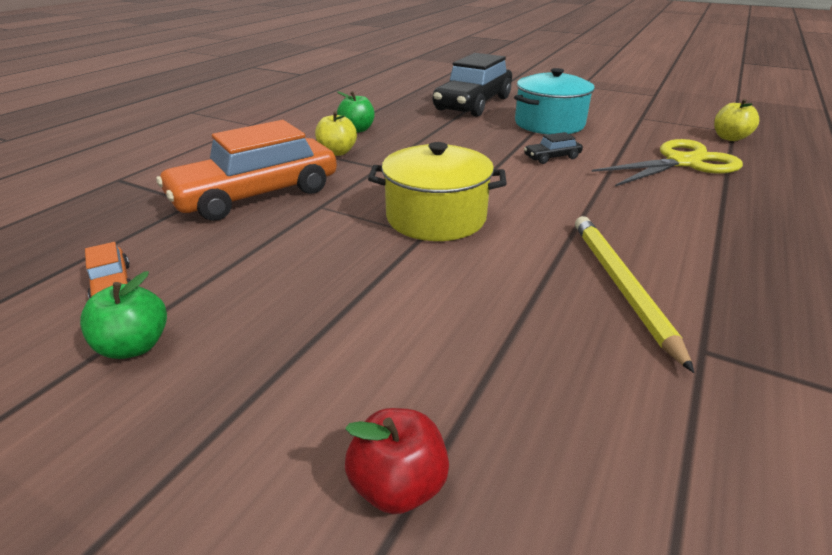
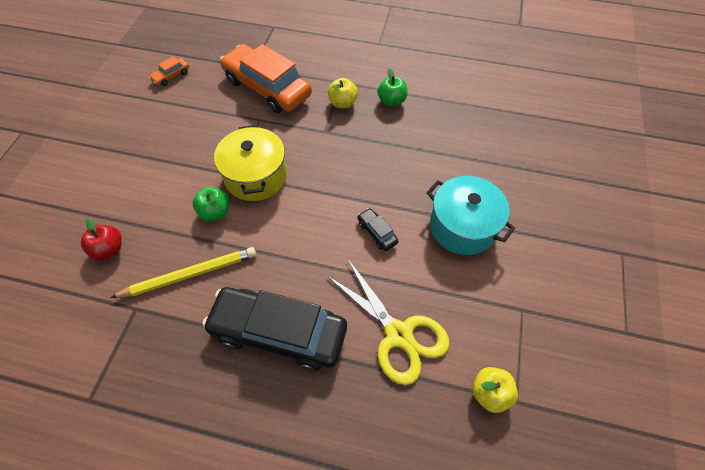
camera: 75 degrees right, 25 degrees up
(135, 346) = (130, 103): green apple -> green apple (215, 212)
(398, 485) = (61, 201): red apple -> red apple (109, 249)
(473, 104) = (495, 162): black car -> black car (279, 332)

